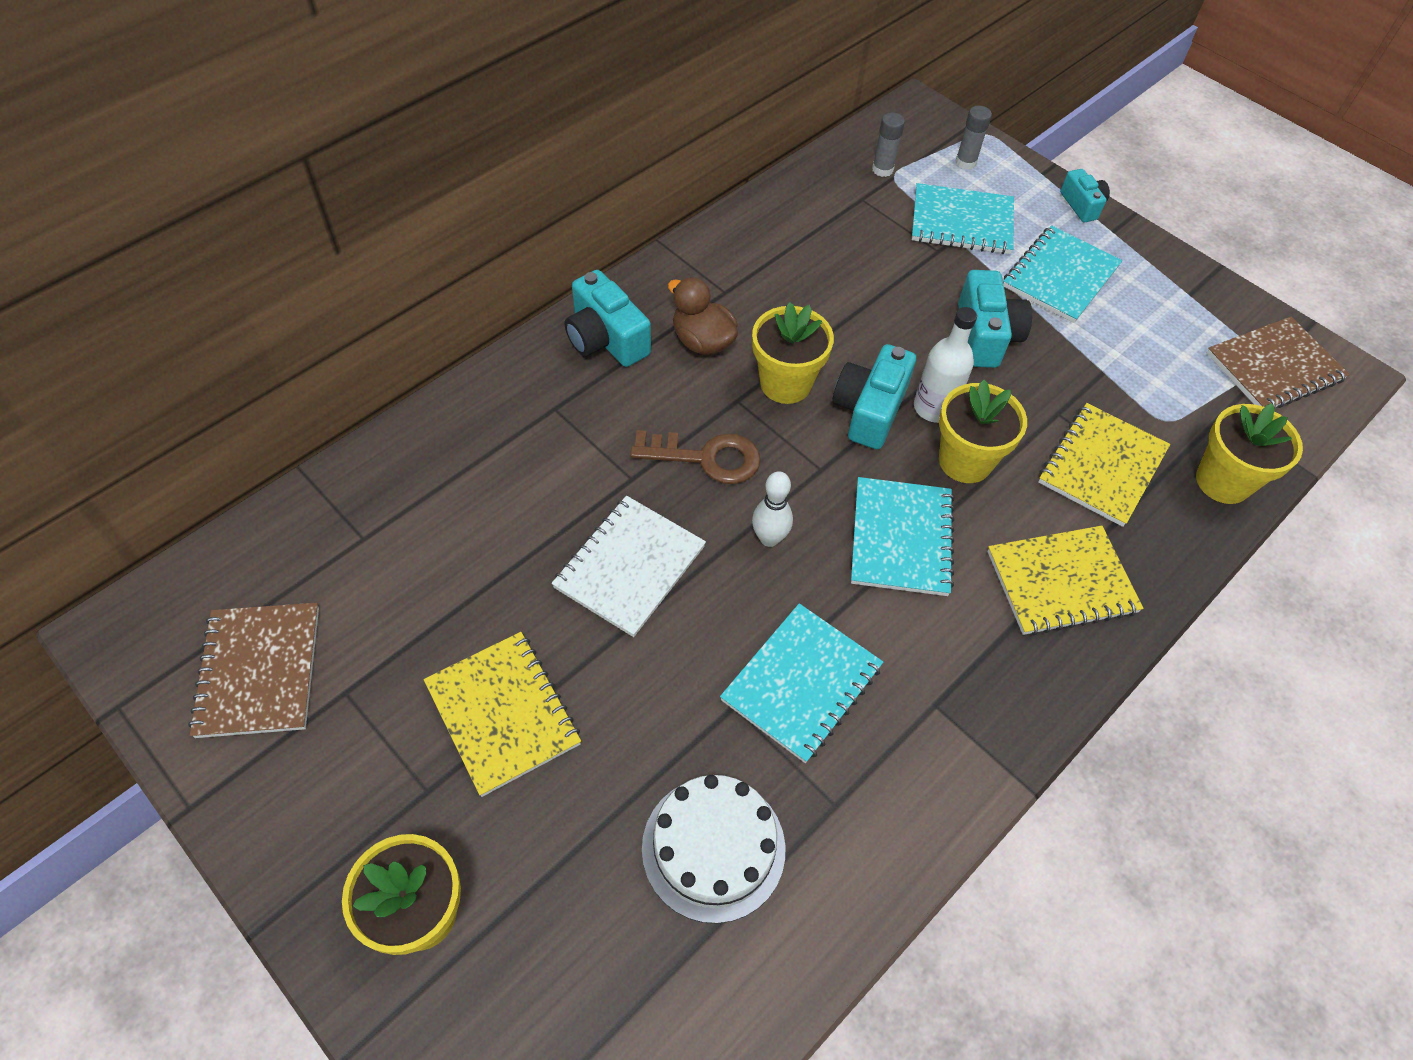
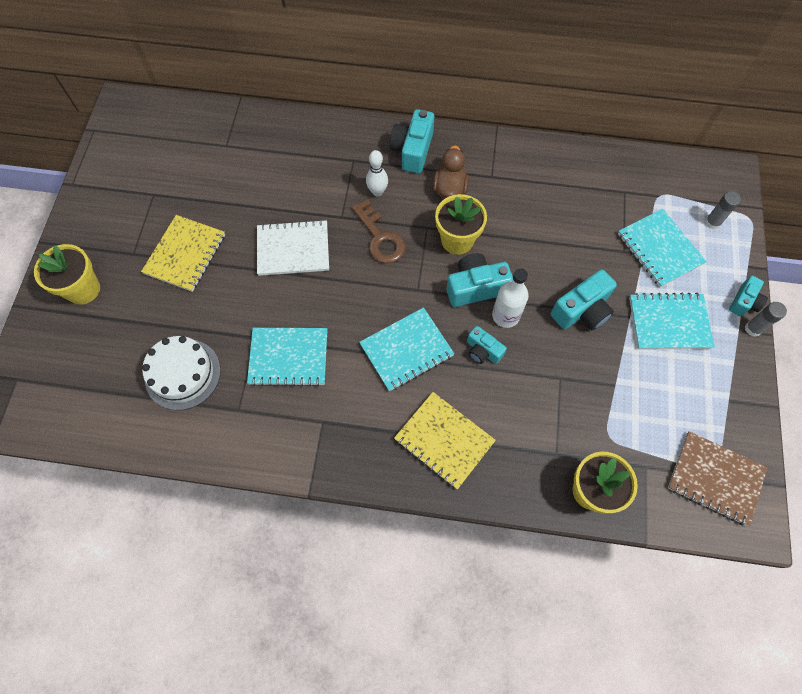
camera: 55 degrees right, 10 degrees up
(259, 671) = (140, 160): brown notebook -> none
(769, 538) = (357, 294): white bowling pin -> white bowling pin (377, 192)
(882, 169) = (659, 187): grey glue stick -> grey glue stick (753, 329)
(965, 461) = (483, 351): yellow flower pot -> turquoise camera
(1101, 466) = (542, 420): yellow notebook -> none

